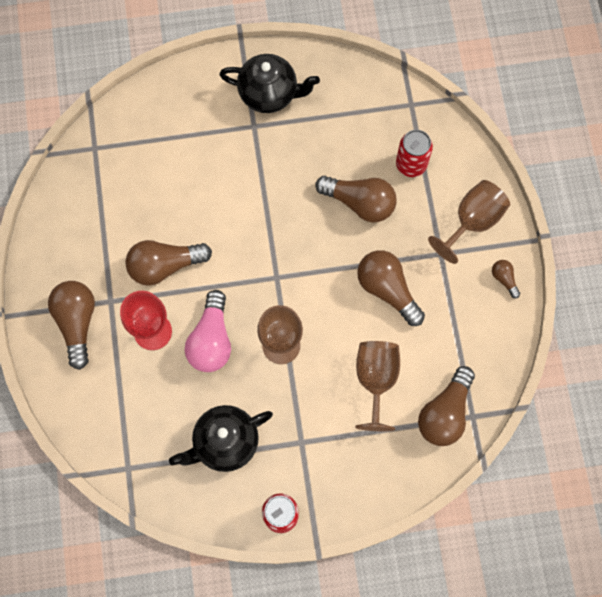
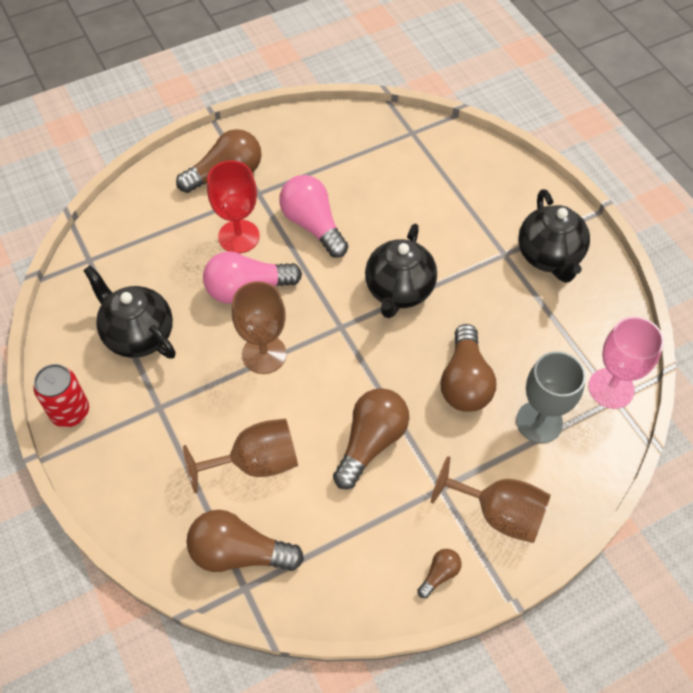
camera: 70 degrees right, 15 degrees down
(165, 266) = (313, 225): brown light bulb -> pink light bulb
(259, 220) = (398, 291): none -> black teapot
(401, 103) = (611, 388): none -> pink goblet
(411, 164) = (539, 422): red can -> grey goblet

